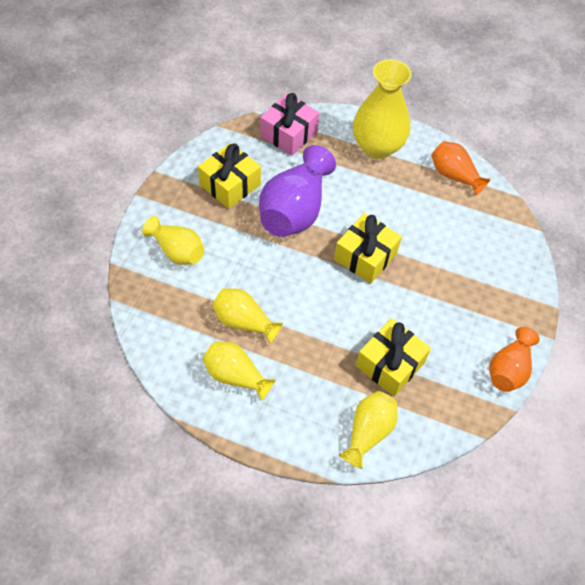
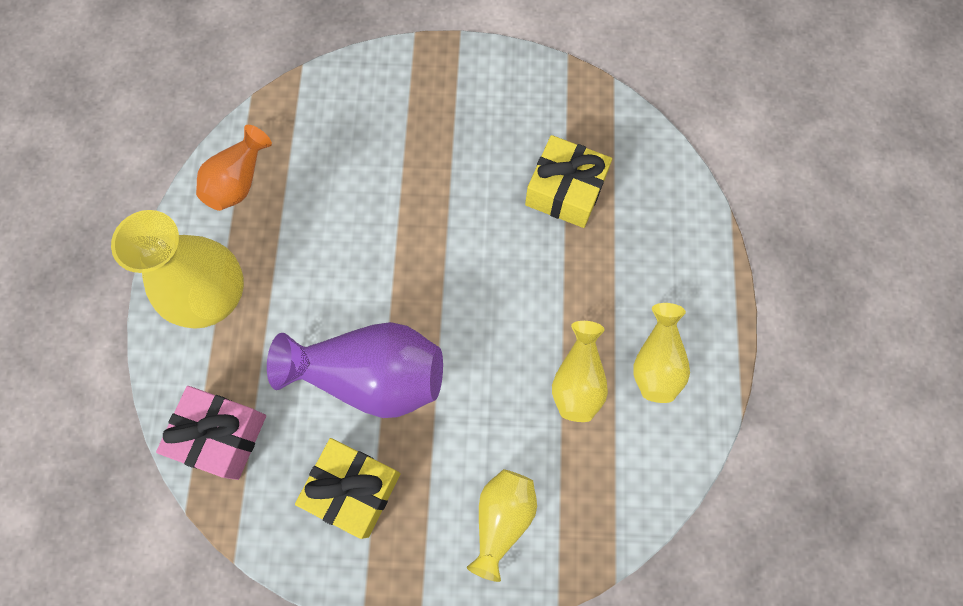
camera: 105 degrees left, 15 degrees up
(365, 256) = (418, 259): yellow gift -> none
(368, 432) = (660, 192): yellow vase -> none
(508, 369) = (520, 68): orange vase -> none

